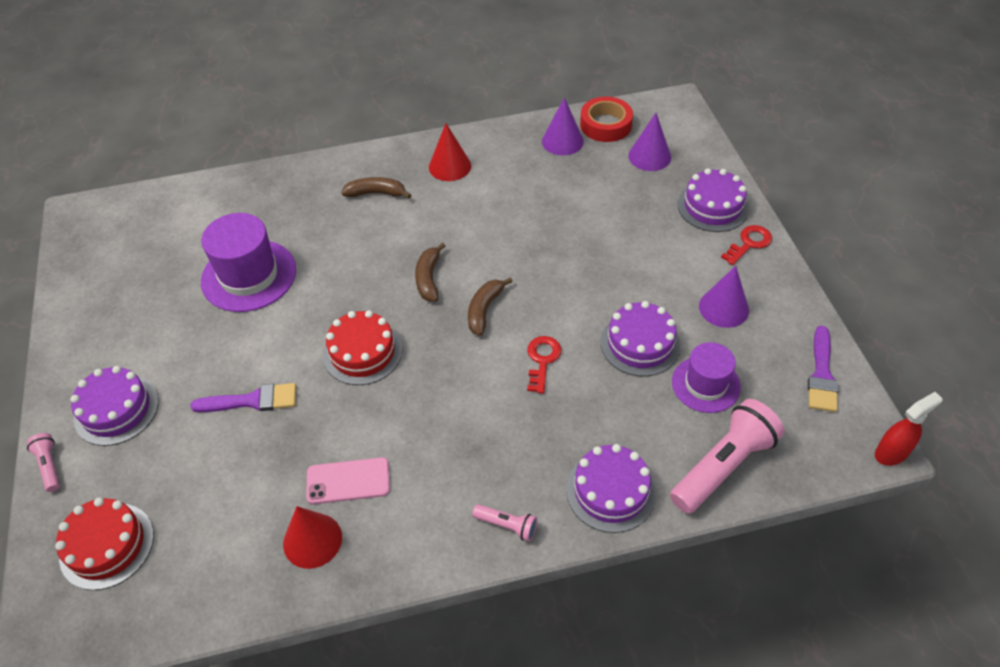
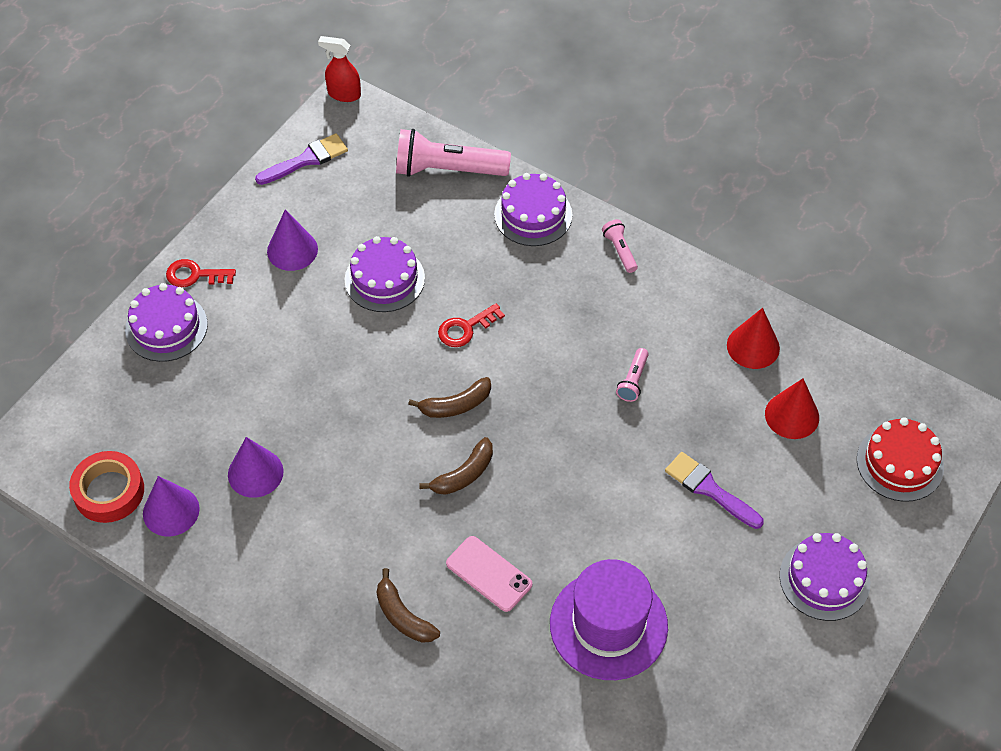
camera: 135 degrees left, 5 degrees up
(50, 466) = (909, 571): pink flashlight -> pink flashlight (633, 380)
(348, 481) = (693, 364): pink phone -> pink phone (489, 574)
(362, 352) = (586, 454): red cake -> none
(449, 166) = (302, 583): red cone -> red cone (792, 415)
(649, 156) = (131, 420): purple cone -> purple cone (255, 473)
(705, 384) = (384, 218): purple hat -> none

